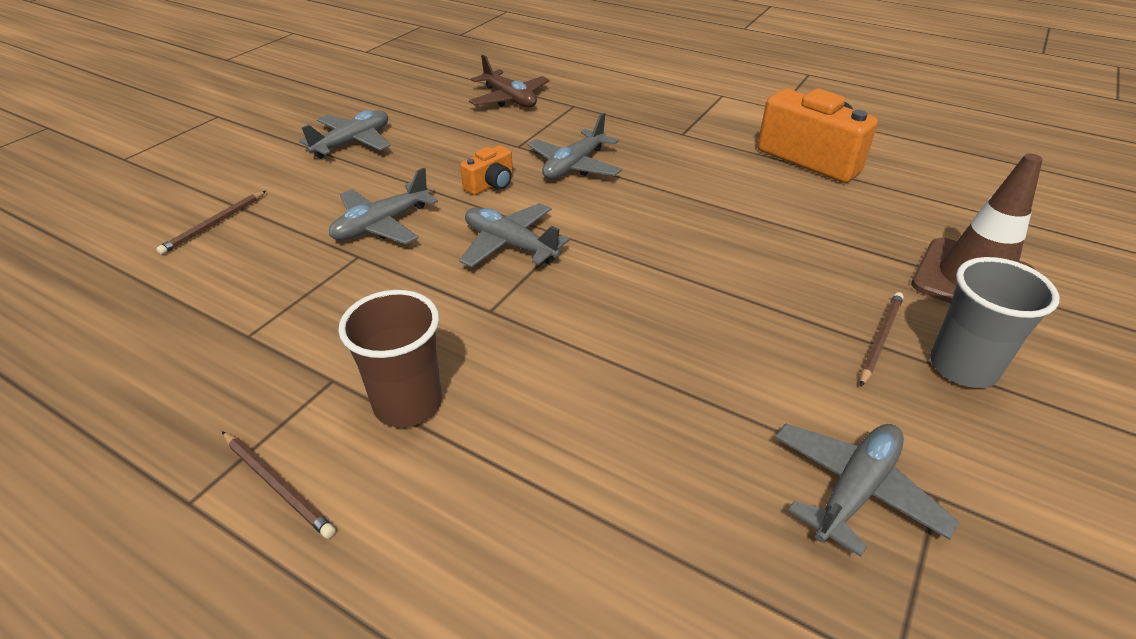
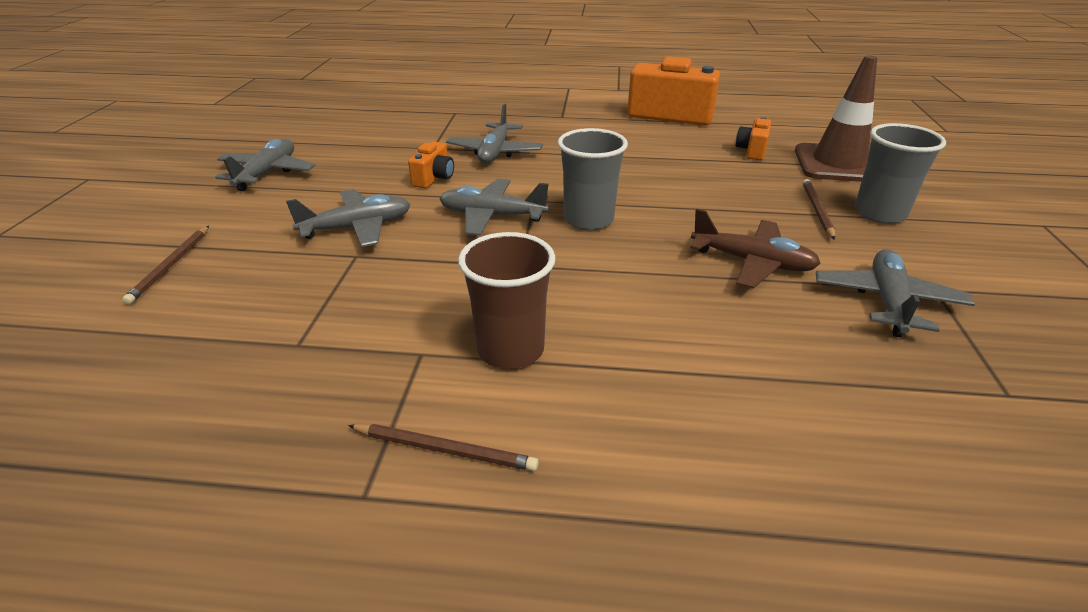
camera: 25 degrees left, 5 degrees down
(381, 225) = (357, 228): grey plane -> grey plane turned 135 degrees counterclockwise
(509, 99) = (393, 117): brown plane -> brown plane (752, 263)
(601, 276) = (588, 220): none -> grey cup
(871, 232) = (752, 151): none -> orange camera

